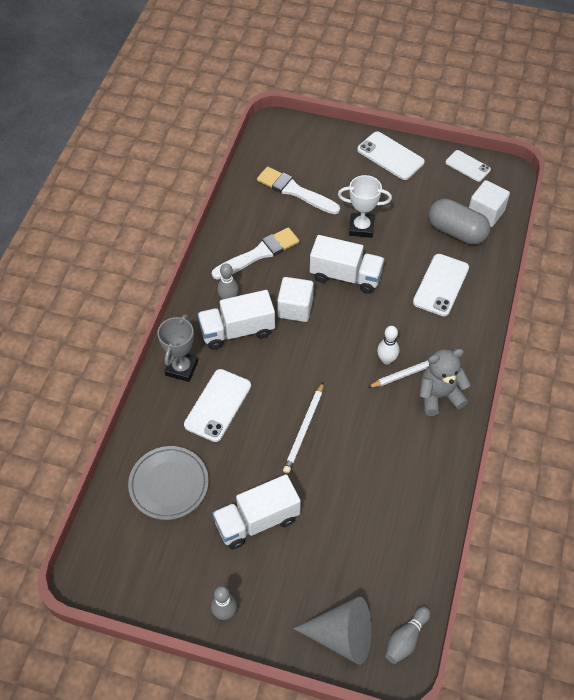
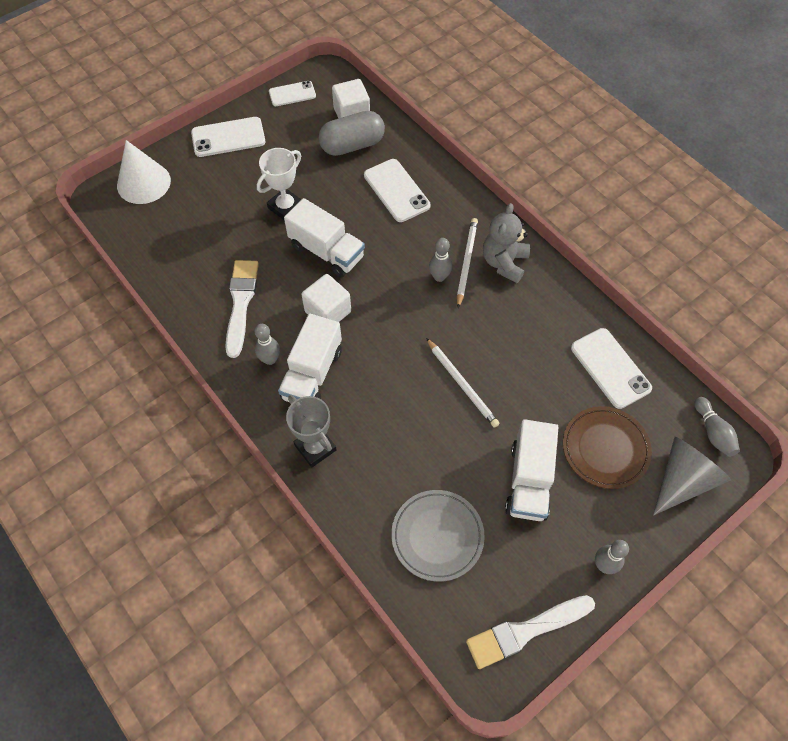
camera: 55 degrees left, 5 degrees up
(218, 405) = (382, 440): white phone -> white phone (610, 368)
(295, 191) = (196, 230): white brush -> white brush (525, 631)
(307, 137) = (143, 183): none -> white cone
(326, 562) = (605, 449): none -> brown plate
(345, 276) = (327, 251): white truck -> white truck turned 75 degrees clockwise
(386, 360) = (439, 277): white bowling pin -> grey bowling pin

